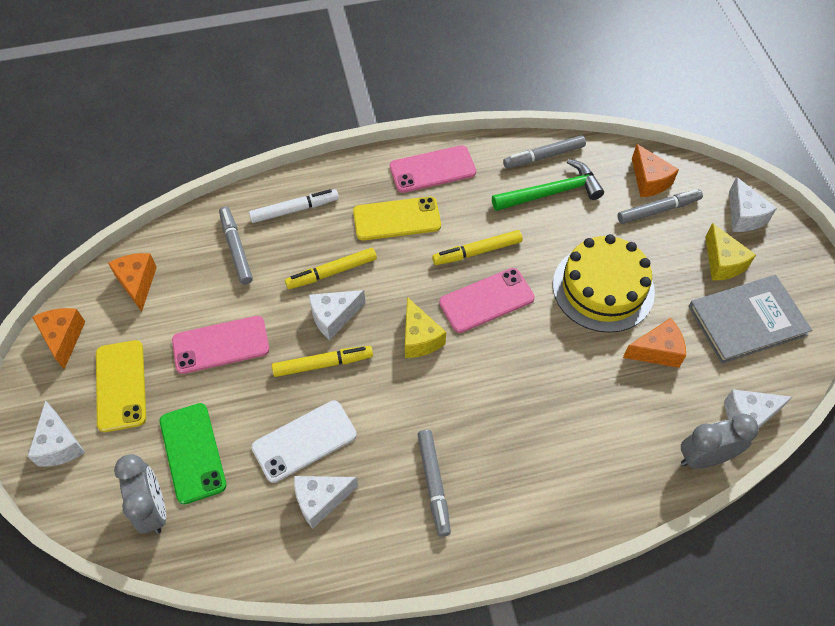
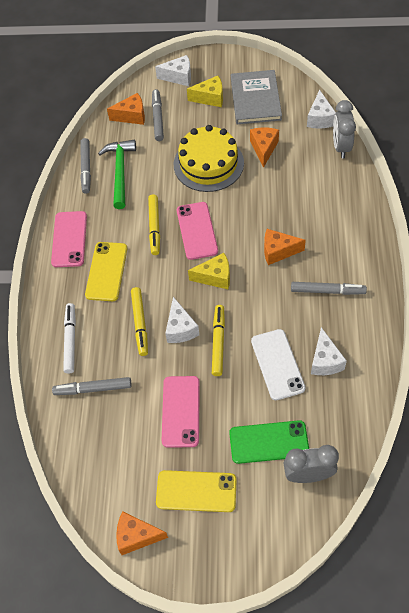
camera: 70 degrees left, 0 degrees up
(59, 445) = (237, 544): white cheese -> none
(137, 283) = (100, 470): orange cheese -> orange cheese (278, 251)

